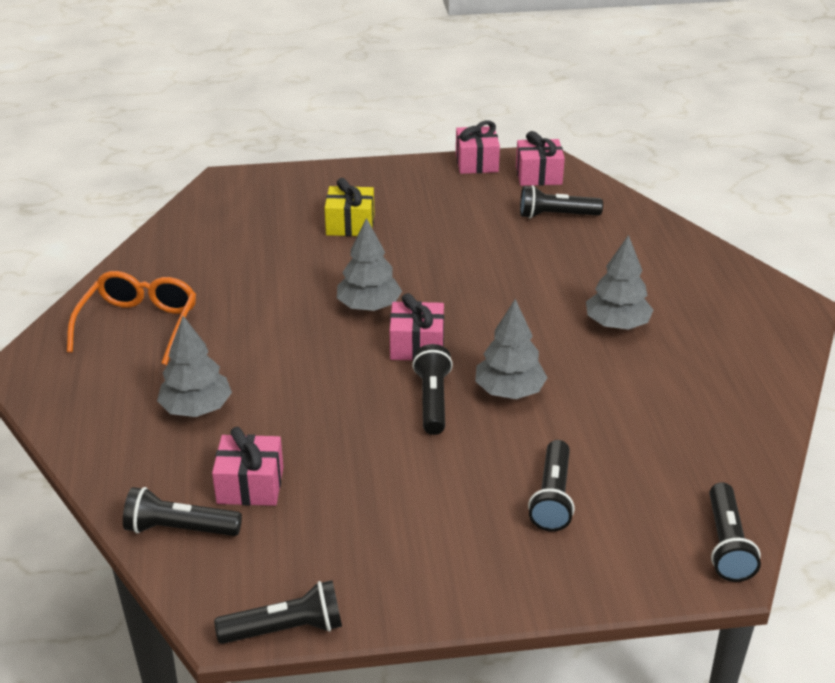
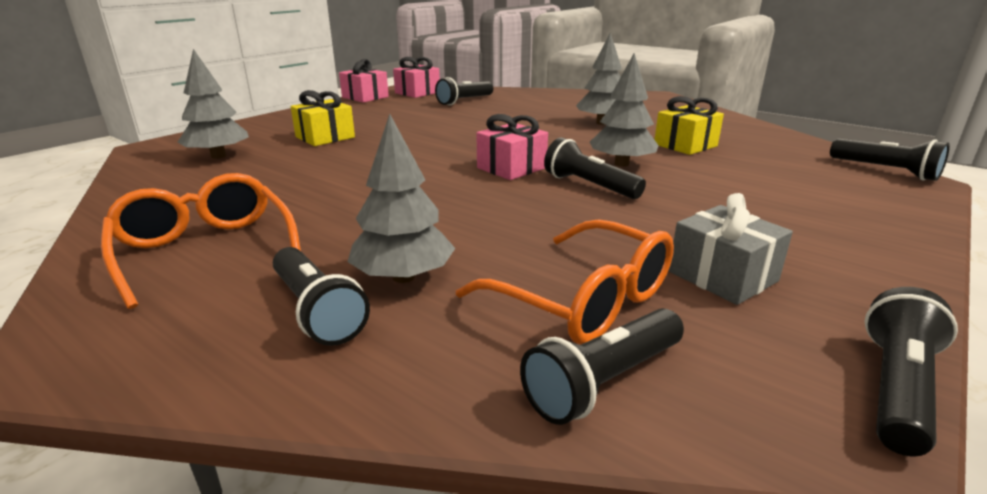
camera: 45 degrees left, 10 degrees down
(250, 485) = (584, 300): pink gift -> orange glasses
(349, 525) = (722, 276): none -> grey gift
(369, 306) = (430, 164): grey tree -> grey tree (218, 156)
(552, 497) = (774, 193): black flashlight -> black flashlight (317, 311)
(621, 401) = (685, 145): none -> yellow gift

